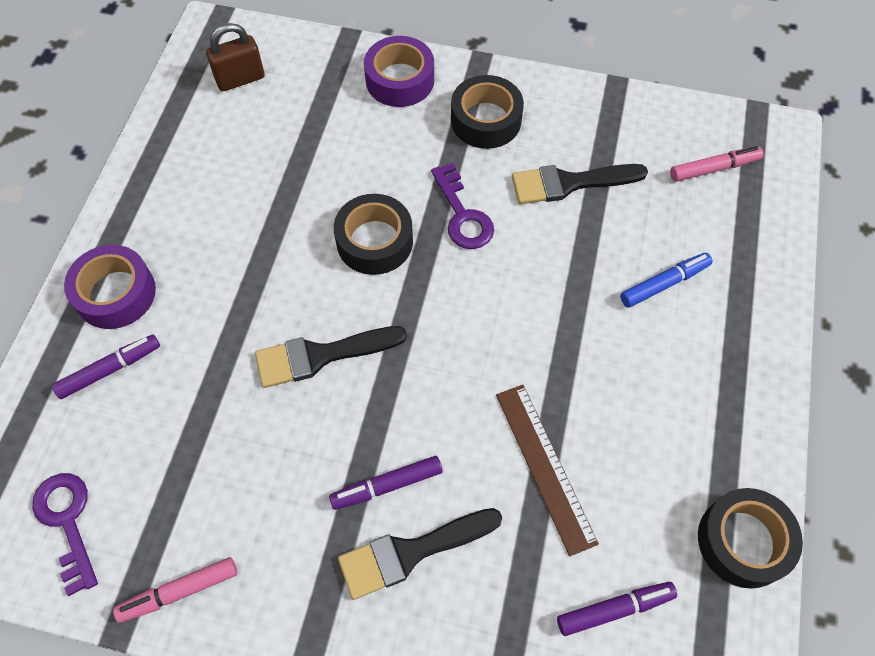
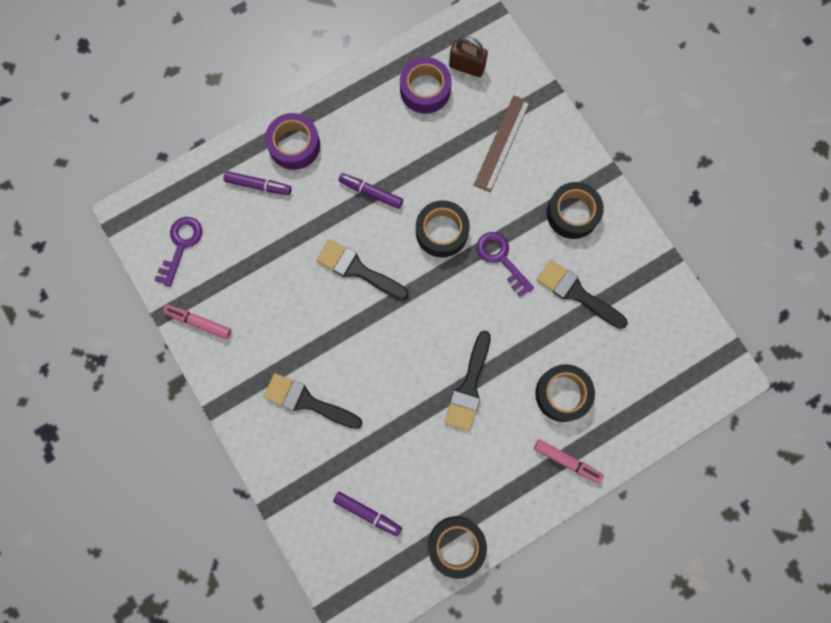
camera: 45 degrees right, 15 degrees up
(387, 485) = (326, 362): purple marker -> purple marker (371, 193)
(400, 80) = (552, 145): purple tape -> purple tape (425, 90)
(463, 215) = (501, 259): purple key -> purple key turned 120 degrees clockwise
(545, 466) = (404, 423): brown ruler -> brown ruler (502, 143)
(568, 363) = (469, 387): none -> black brush
(664, 284) = (562, 394): blue marker -> black tape
(713, 168) = (665, 359): pink marker -> pink marker (567, 461)

